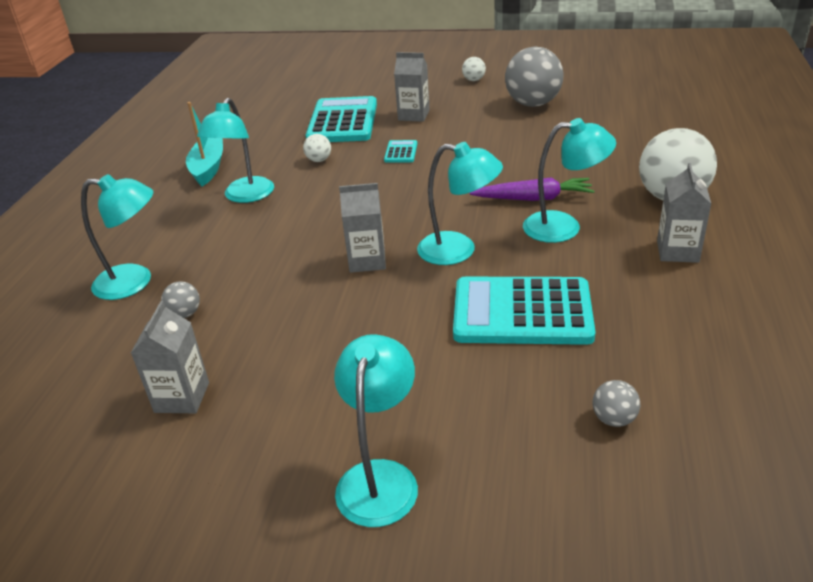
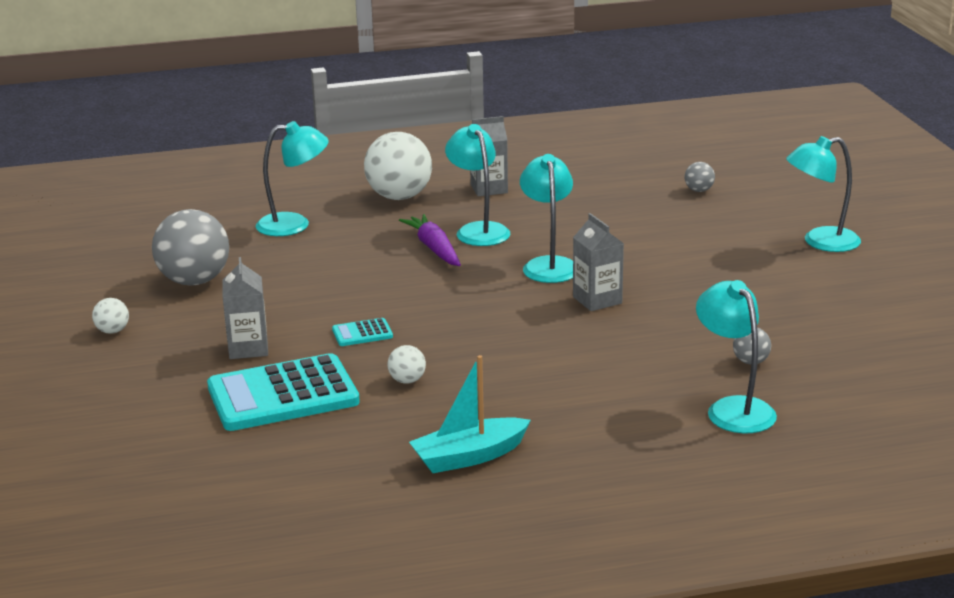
camera: 115 degrees left, 10 degrees down
(182, 397) = (838, 326): grey carton -> none
(245, 196) = (524, 403): turquoise lamp -> turquoise lamp (294, 224)
(522, 312) = (616, 228): turquoise calculator -> none

